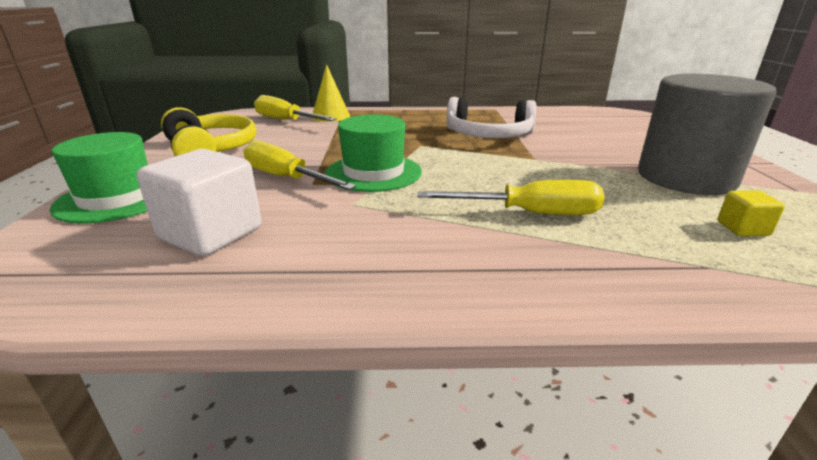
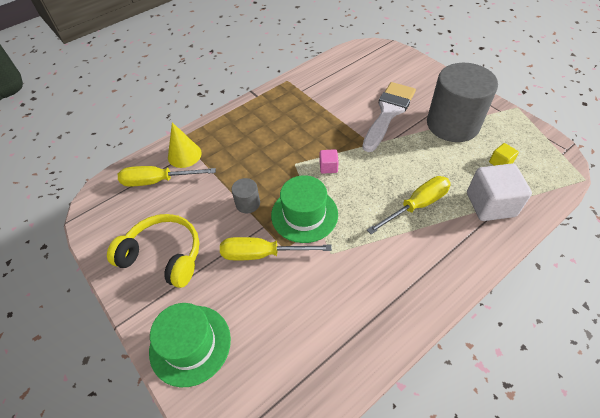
camera: 35 degrees left, 25 degrees up
(211, 234) = (295, 329): white cube -> white cube (490, 204)
(332, 150) = (248, 203): none -> grey cylinder
(454, 157) = (328, 167): none -> pink cube
(488, 136) = (321, 126): white headphones -> none
(591, 148) = (388, 112): none -> white brush

